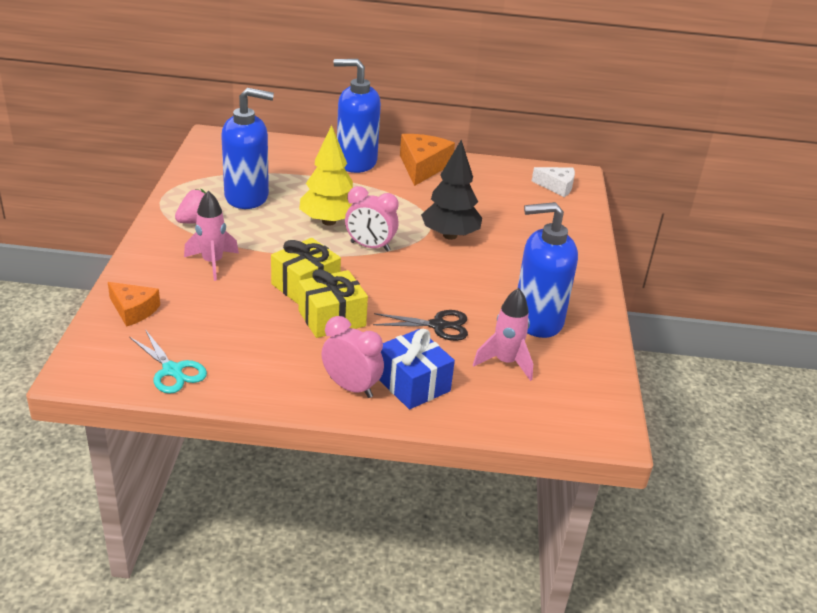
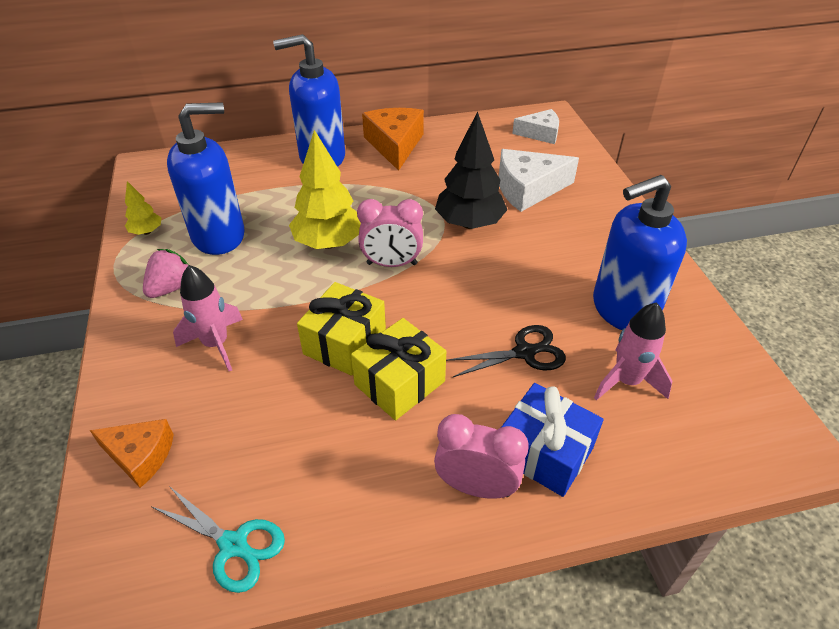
camera: 15 degrees left, 10 degrees up
(194, 182) = (147, 232): none -> yellow tree
(516, 224) = (528, 189): none -> white cheese

